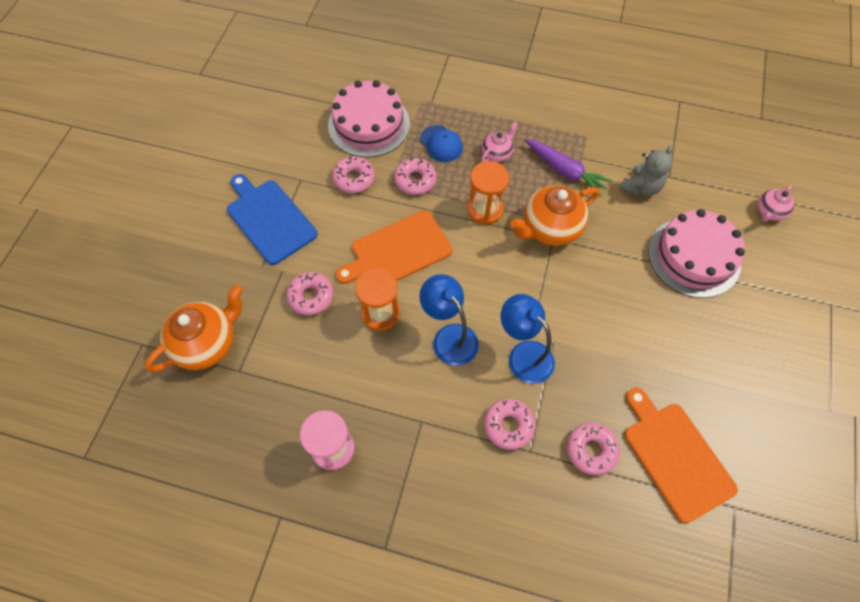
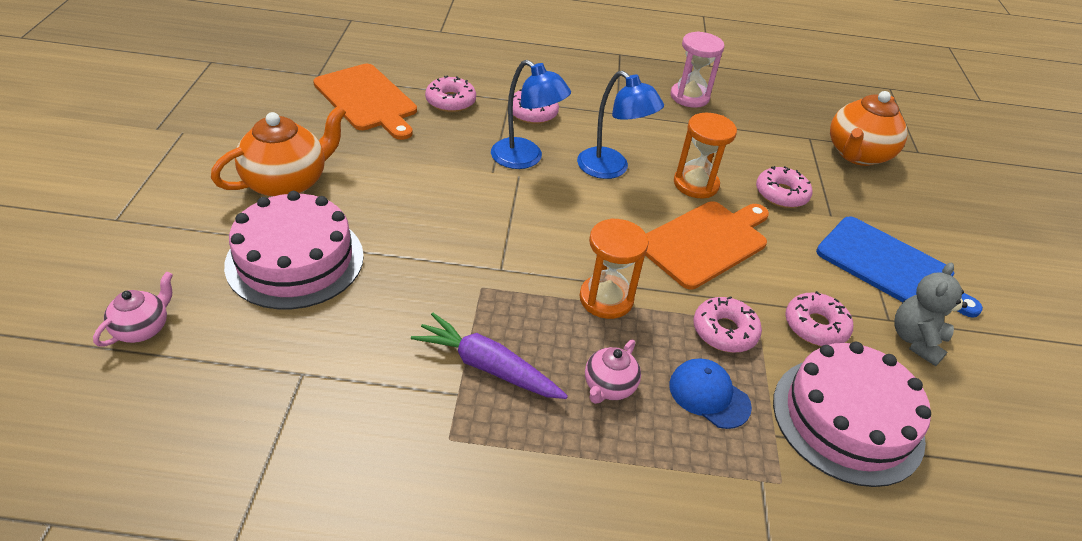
camera: 165 degrees right, 20 degrees down
(550, 228) = (506, 281): orange teapot -> orange teapot (287, 183)
(641, 187) = (357, 351): grey teddy bear -> grey teddy bear (916, 340)

